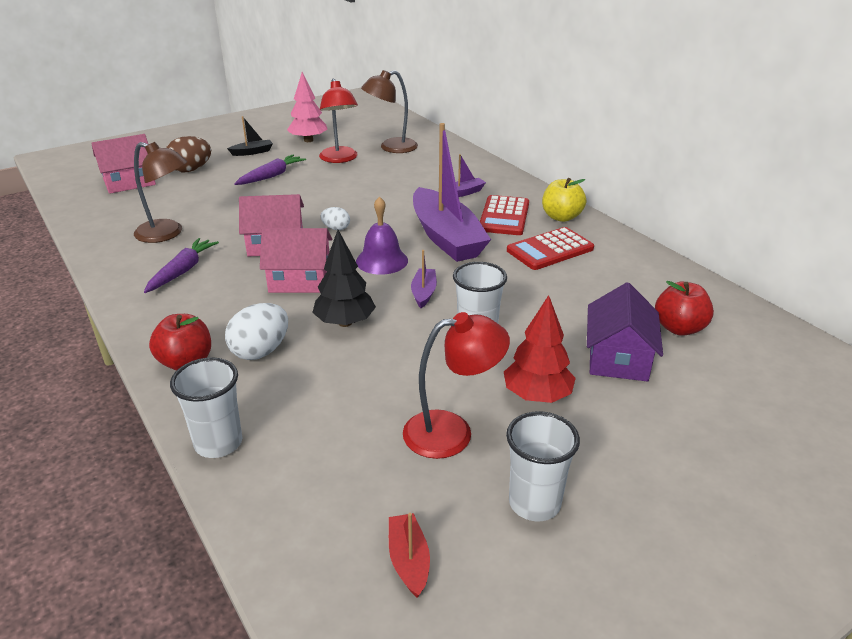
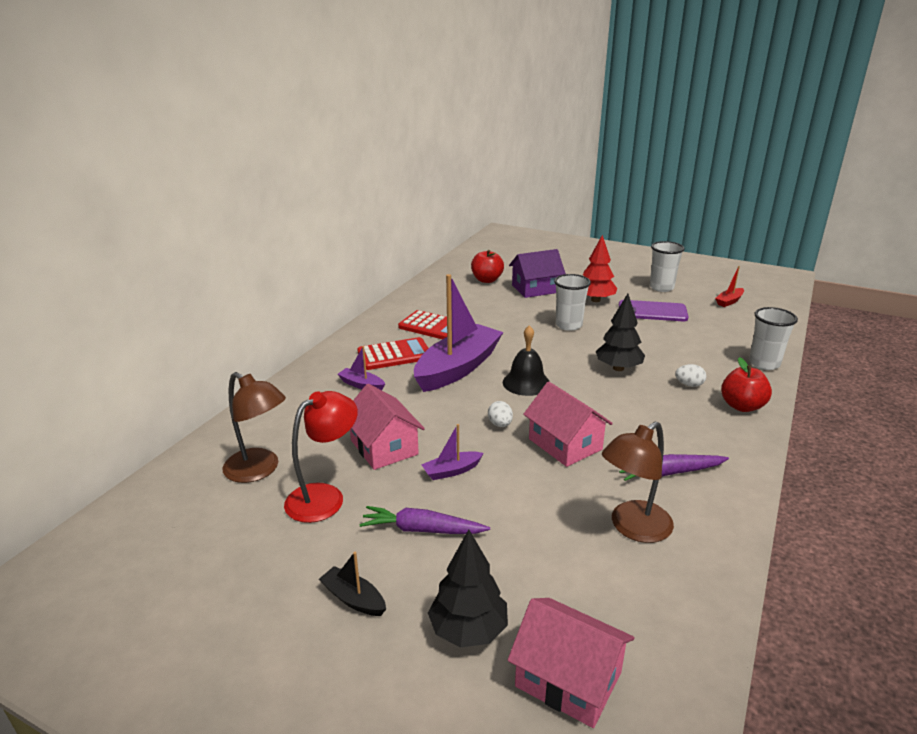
camera: 120 degrees left, 5 degrees down
(167, 234) = (633, 528): brown lamp -> brown lamp turned 120 degrees counterclockwise
(190, 170) = (468, 630): brown egg -> black tree
(260, 351) = (689, 385): white egg -> white egg, size x0.57
(300, 280) = (597, 406): pink house -> pink house (384, 447)
(308, 140) = (268, 560): pink tree -> none
(382, 260) = (526, 383): purple bell -> black bell
(423, 293) = (547, 353): purple boat -> purple boat (451, 471)
(452, 432) = (652, 311): red lamp -> purple phone
(561, 217) = (373, 333): yellow apple -> none

